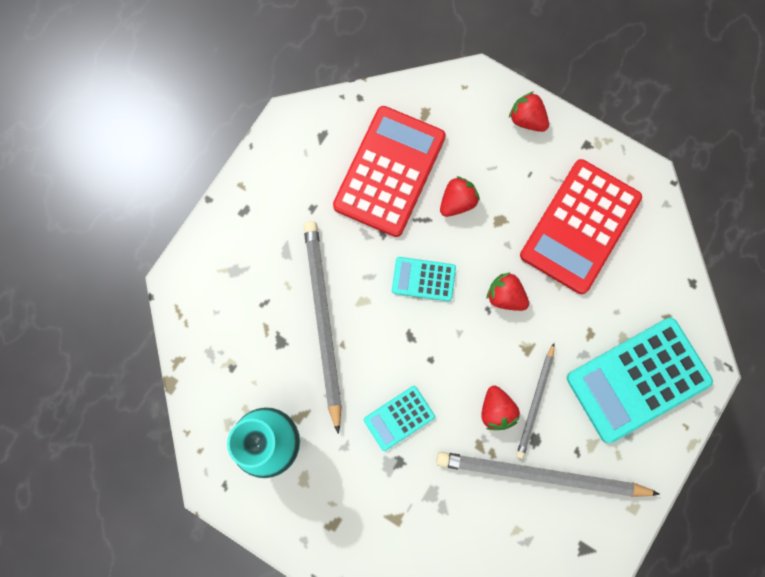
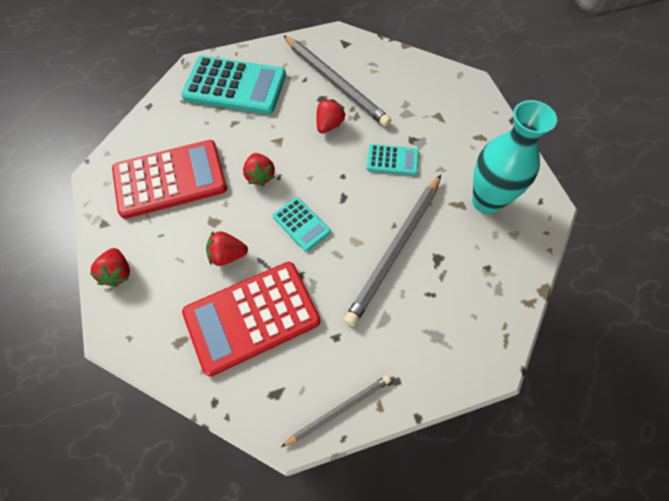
camera: 140 degrees left, 15 degrees down
(535, 402) = (302, 113): grey pencil -> grey pencil (339, 409)

